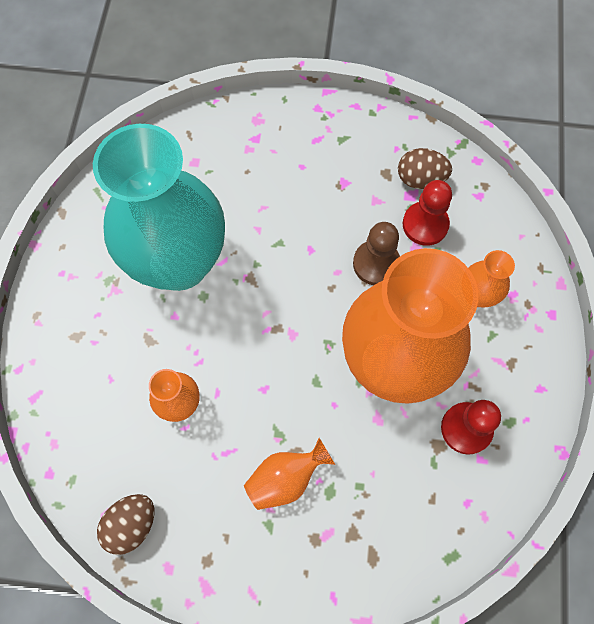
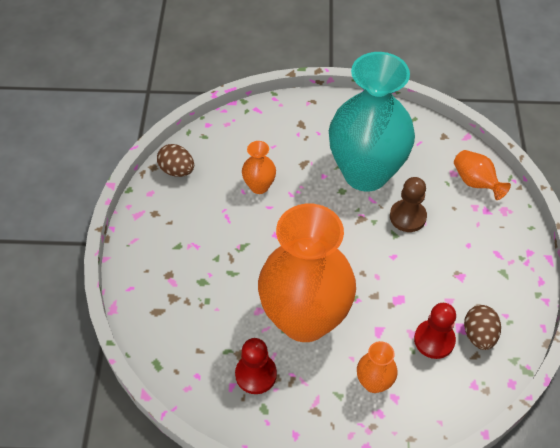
camera: 85 degrees right, 15 degrees down
(286, 478) = (210, 253): orange vase -> orange vase (475, 182)
(376, 263) = (389, 303): brown pawn -> brown pawn (407, 217)

